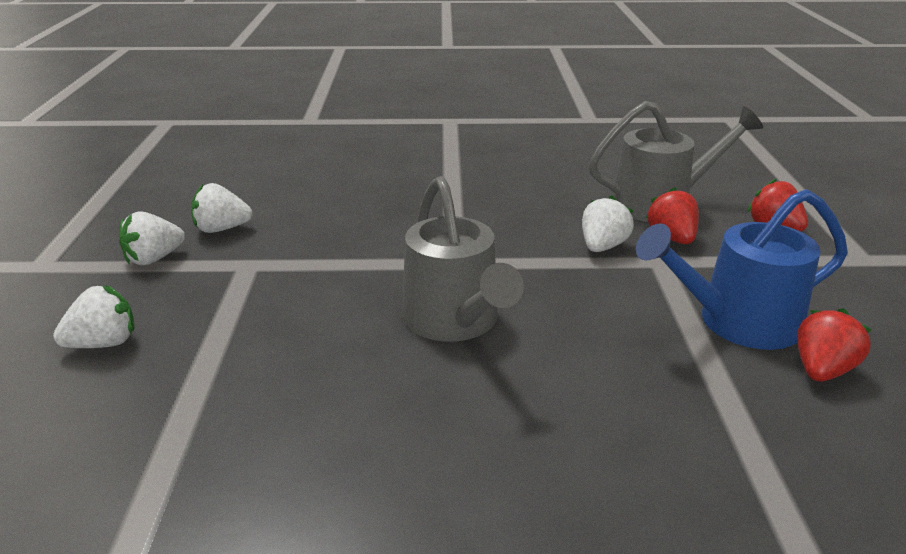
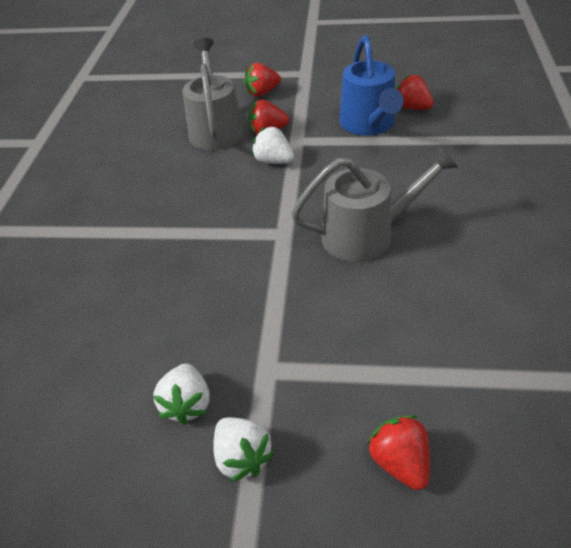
camera: 80 degrees left, 15 degrees up
(104, 343) = (400, 462): white strawberry -> red strawberry

